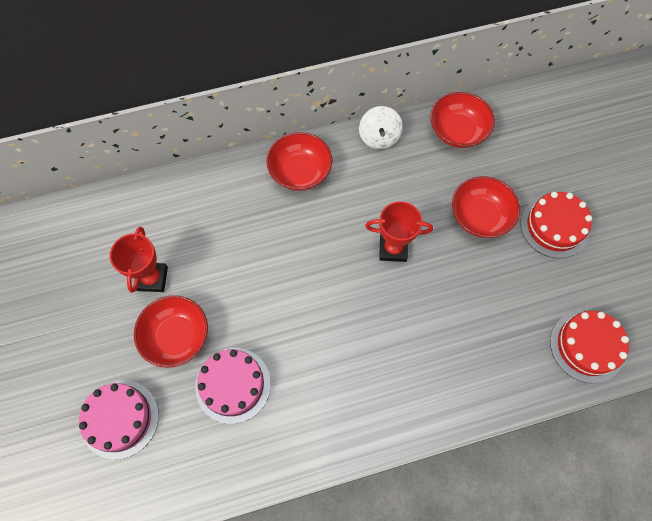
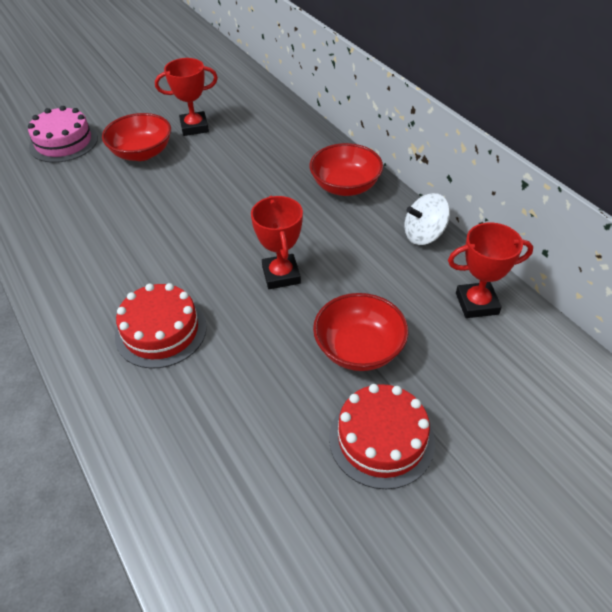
camera: 75 degrees right, 20 degrees down
(233, 385) = (100, 195): pink cake -> none
(457, 131) = (477, 303): red bowl -> red trophy
(587, 346) = (199, 511): red cake -> red cake (161, 331)

